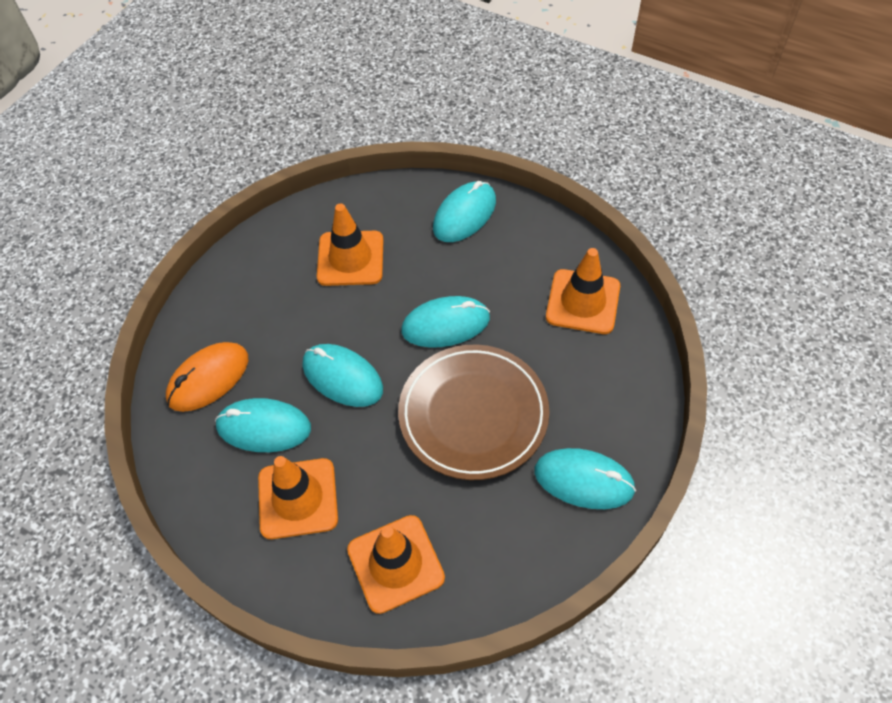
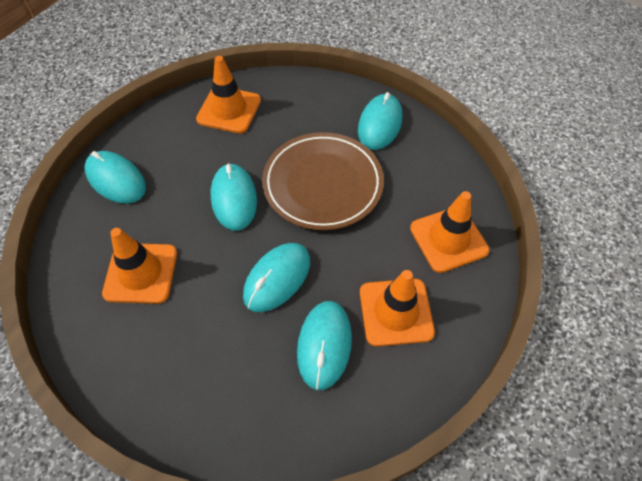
camera: 90 degrees left, 0 degrees up
(208, 379) = (263, 405): orange mouse -> none

